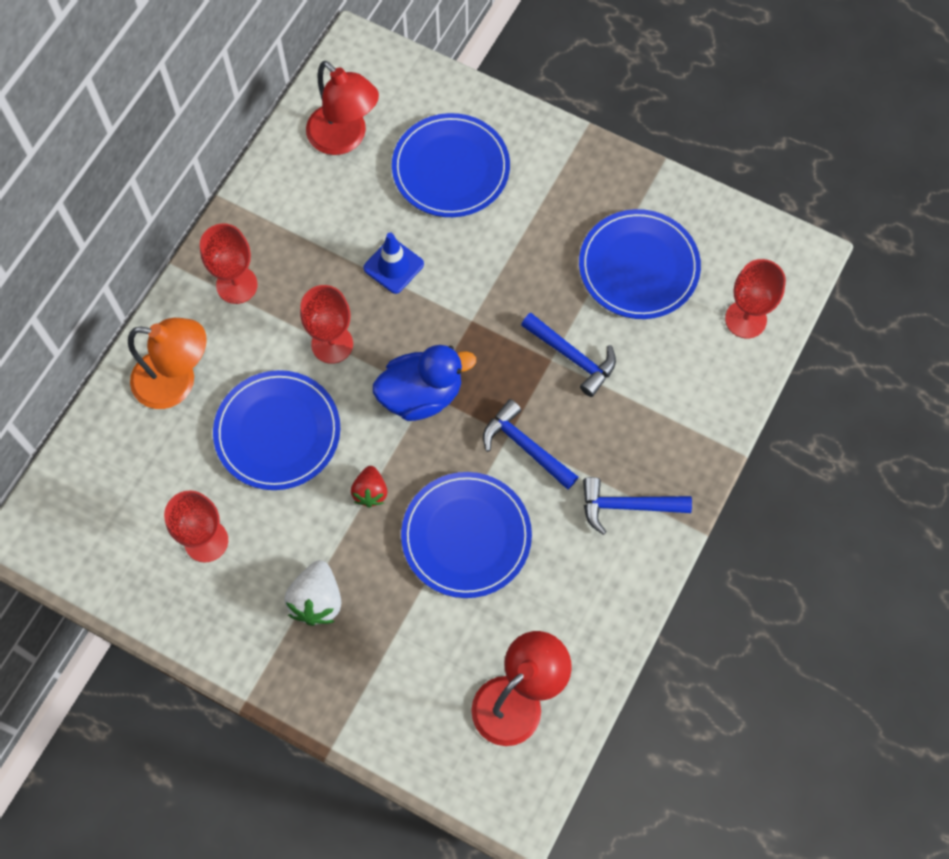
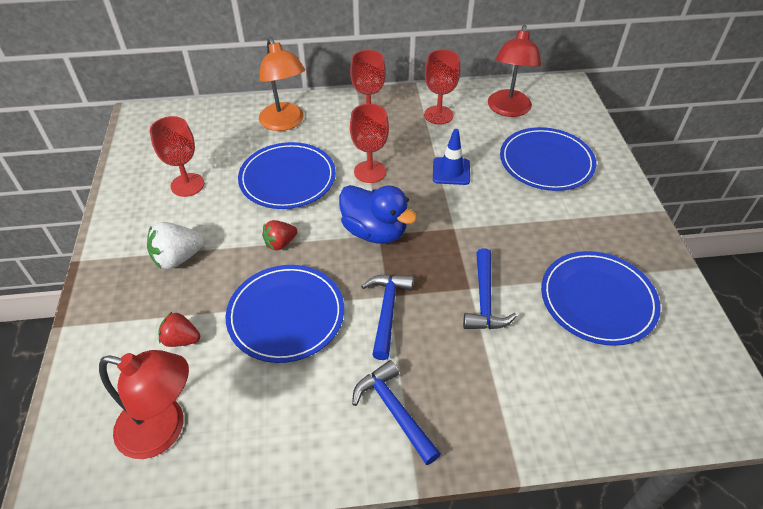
camera: 55 degrees right, 20 degrees down
(428, 643) = (181, 339): none -> red strawberry
(745, 319) = (639, 402): red goblet -> red goblet (438, 115)

